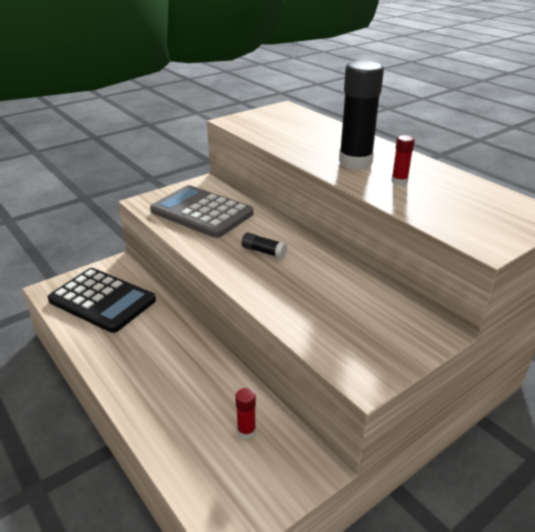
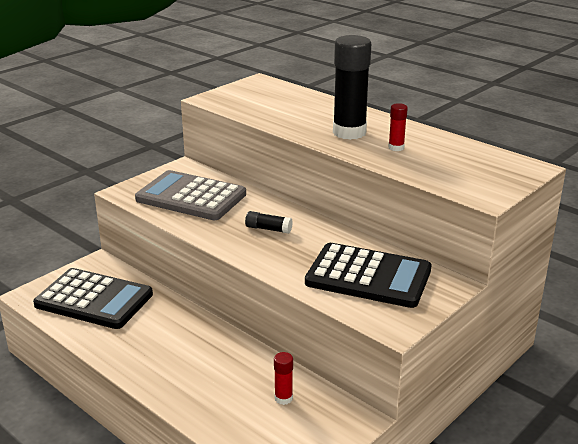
camera: 10 degrees left, 5 degrees down
(350, 315) = (368, 276): none -> black calculator

